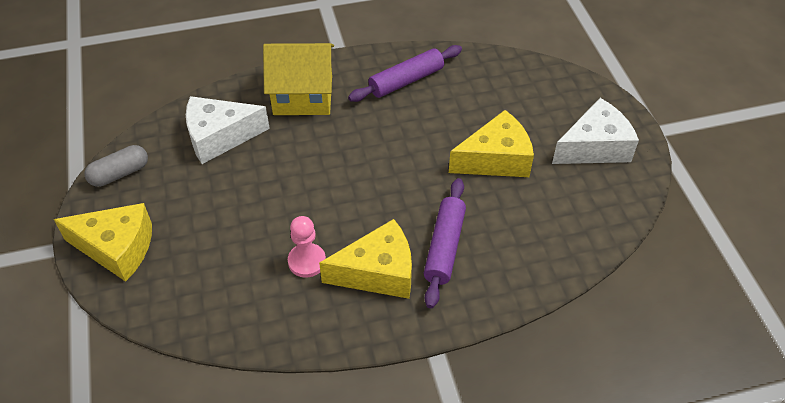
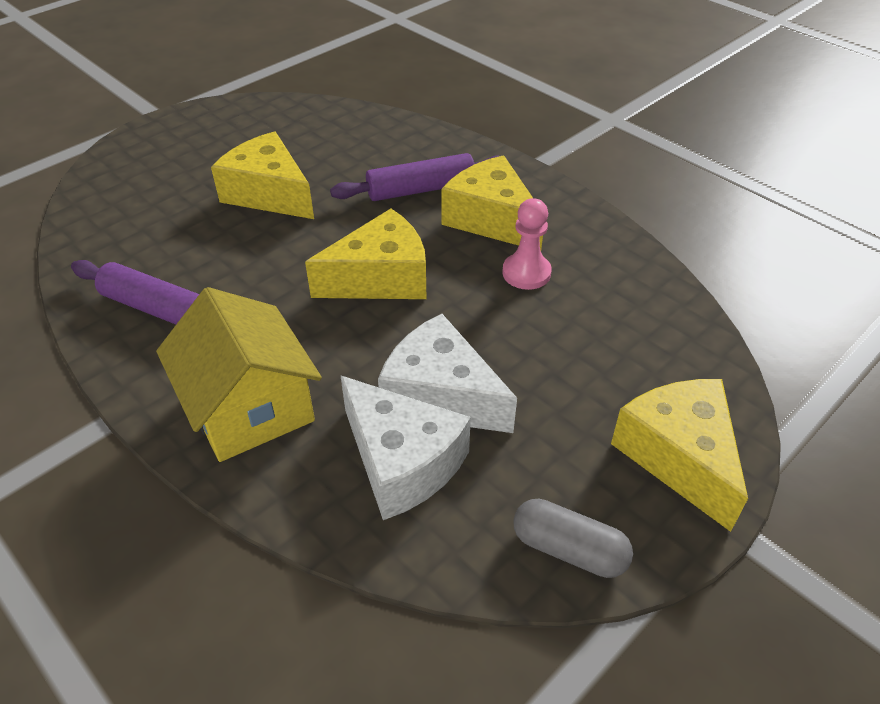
camera: 120 degrees left, 5 degrees down
(361, 183) = (380, 278): none -> yellow cheese
(594, 147) = (207, 139): white cheese -> white cheese (440, 395)

